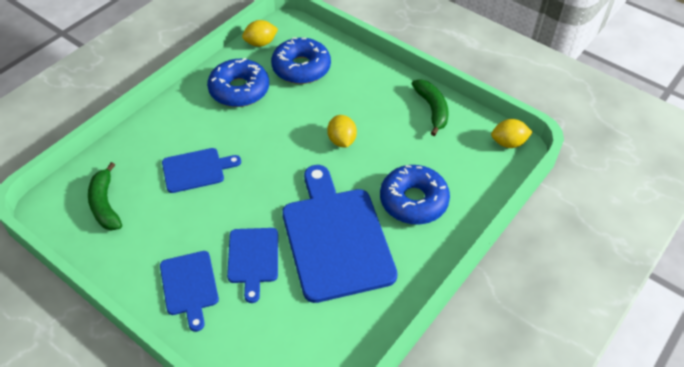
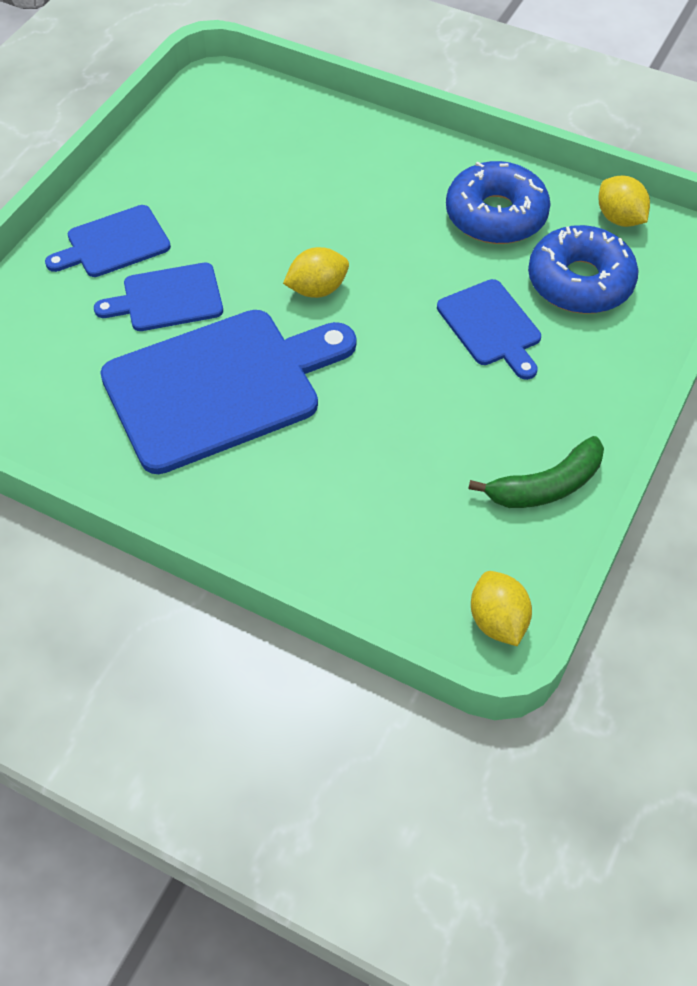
camera: 80 degrees right, 5 degrees up
(105, 204) = (231, 131): green banana -> none
(196, 170) = (315, 204): blue cutting board -> blue cutting board (491, 326)
(341, 141) = (424, 363): yellow lemon -> yellow lemon (317, 289)
(413, 201) = (316, 480): blue donut -> none

